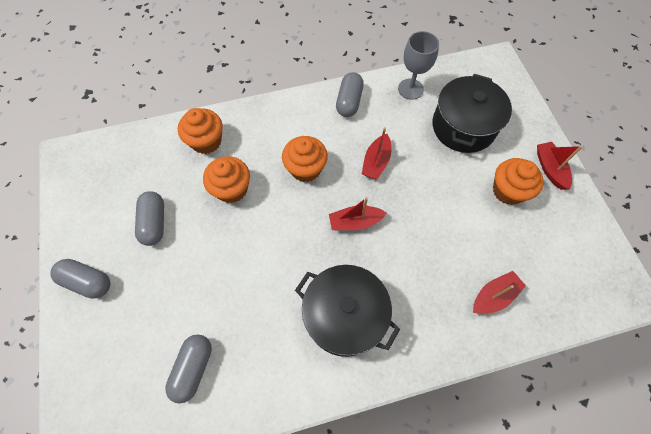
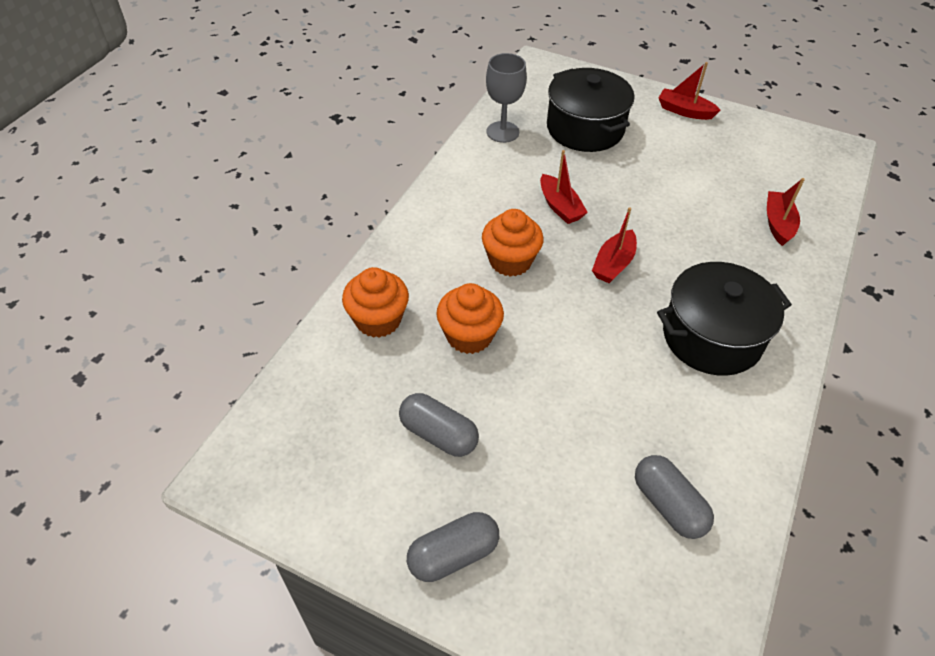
camera: 50 degrees left, 15 degrees down
(349, 102) = (465, 180): grey capsule -> none
(508, 191) = (681, 147): orange cupcake -> none

